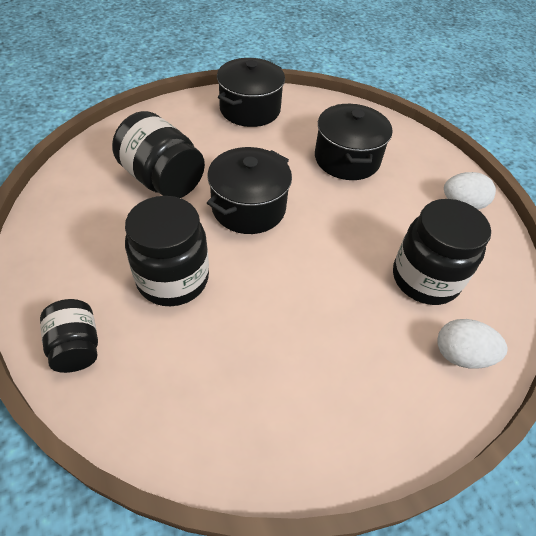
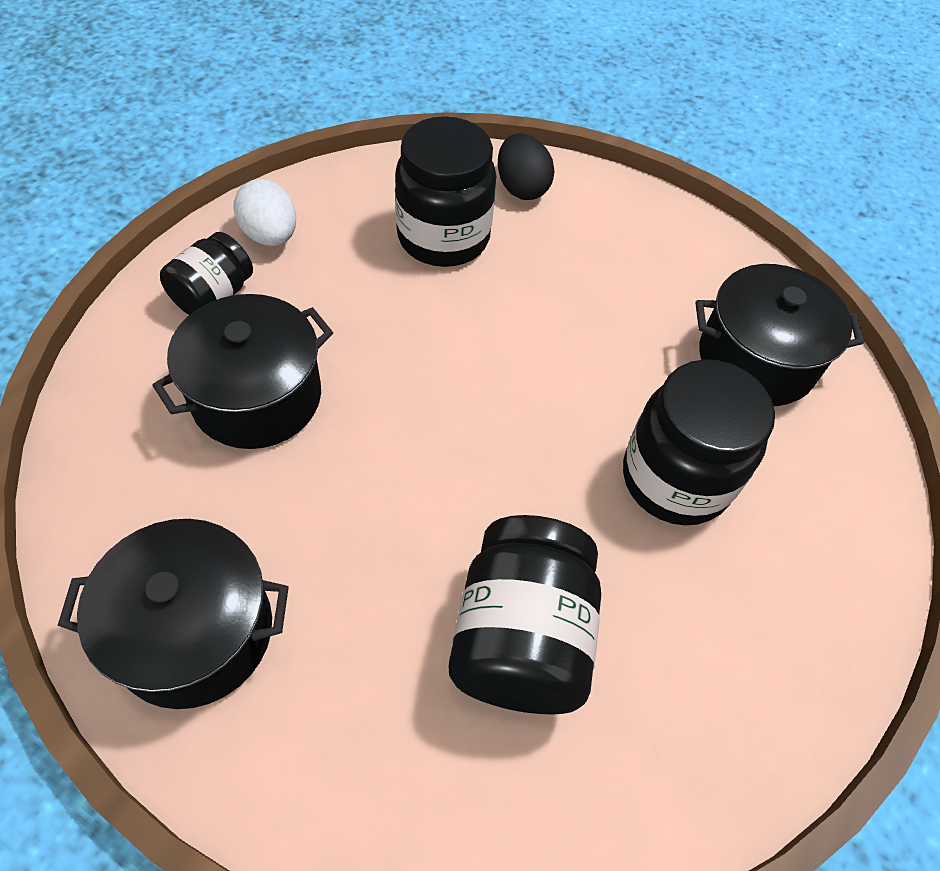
camera: 125 degrees left, 5 degrees up
(76, 347) = (845, 511): black jar -> black jar (213, 296)
(248, 208) = (478, 469): black pot -> black pot (756, 360)
(461, 355) = (521, 188): white egg -> black egg

